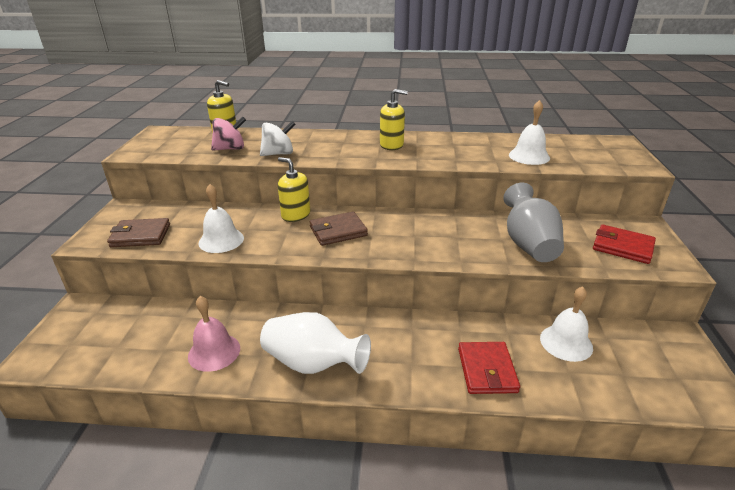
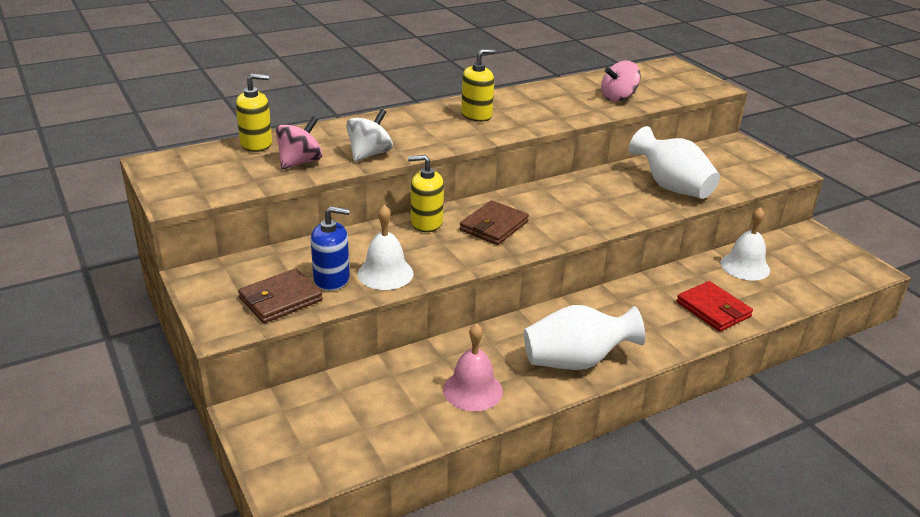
camera: 35 degrees left, 0 degrees up
(186, 233) = (332, 279): none -> blue soap dispenser
(528, 244) = (671, 187): grey vase -> white vase
(529, 156) = (618, 98): white bell -> pink spinning top
(622, 247) = (740, 168): red wallet -> none

